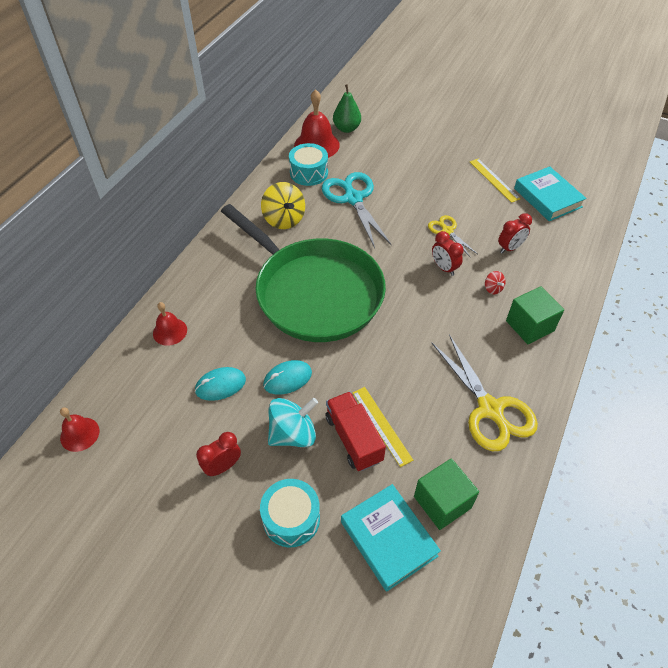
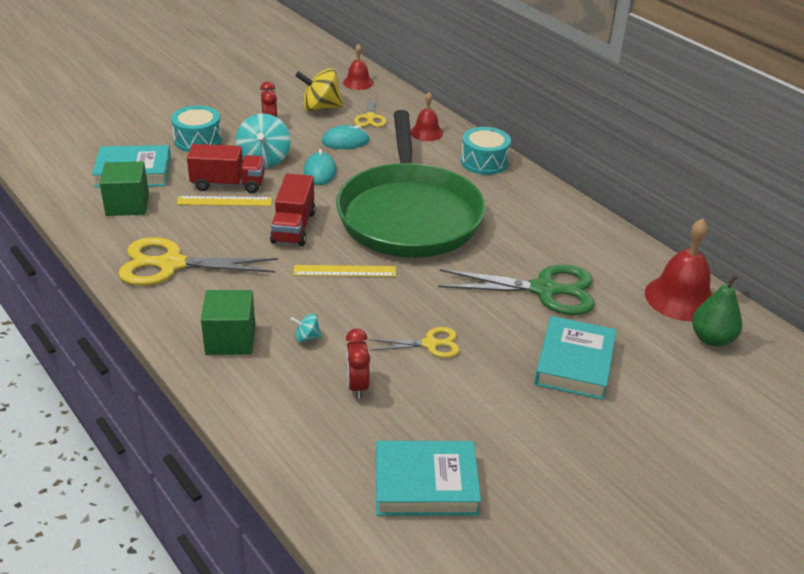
camera: 115 degrees right, 15 degrees down
(160, 386) = (370, 117): none -> yellow scissors
(220, 385) = (345, 141): turquoise mouse -> turquoise mouse turned 75 degrees clockwise
(284, 219) = (538, 229): yellow spinning top -> yellow spinning top (320, 108)
(309, 173) = (618, 272): turquoise drum -> turquoise drum (484, 162)
(314, 292) = (409, 215): green pan -> green pan turned 75 degrees counterclockwise
(353, 199) = (544, 290): turquoise scissors -> green scissors
(382, 355) = (293, 227): none -> red truck
(411, 171) = (574, 363): none -> turquoise book
(444, 268) = (370, 314): red clock -> none
(493, 288) = (307, 337): red spinning top -> turquoise spinning top
(494, 180) = (505, 442): yellow ruler -> yellow ruler (344, 271)

